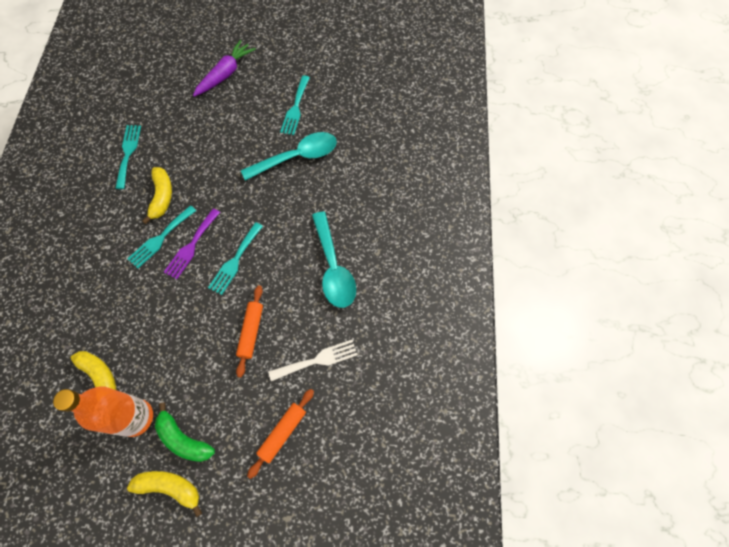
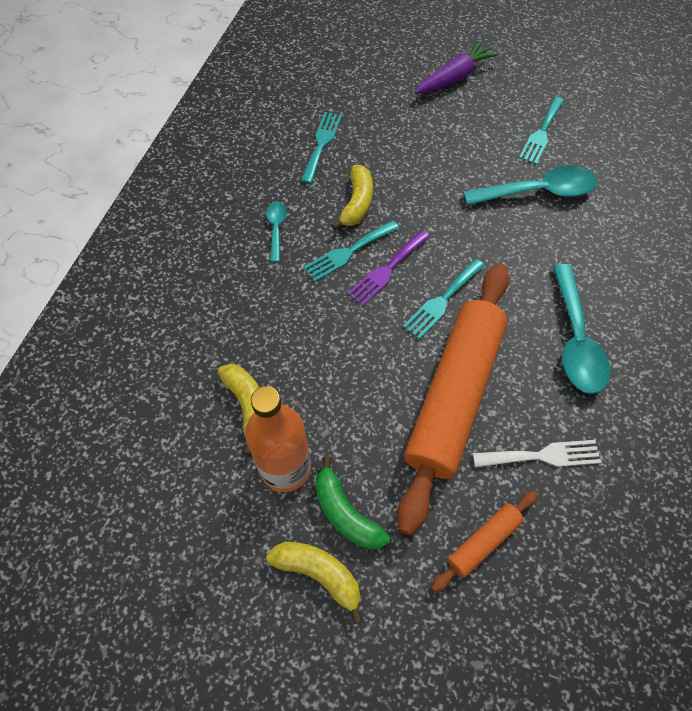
camera: 15 degrees right, 5 degrees down
(102, 232) = (276, 229): none -> turquoise spoon
(251, 332) = (453, 396): orange rolling pin -> orange rolling pin, size x2.33

